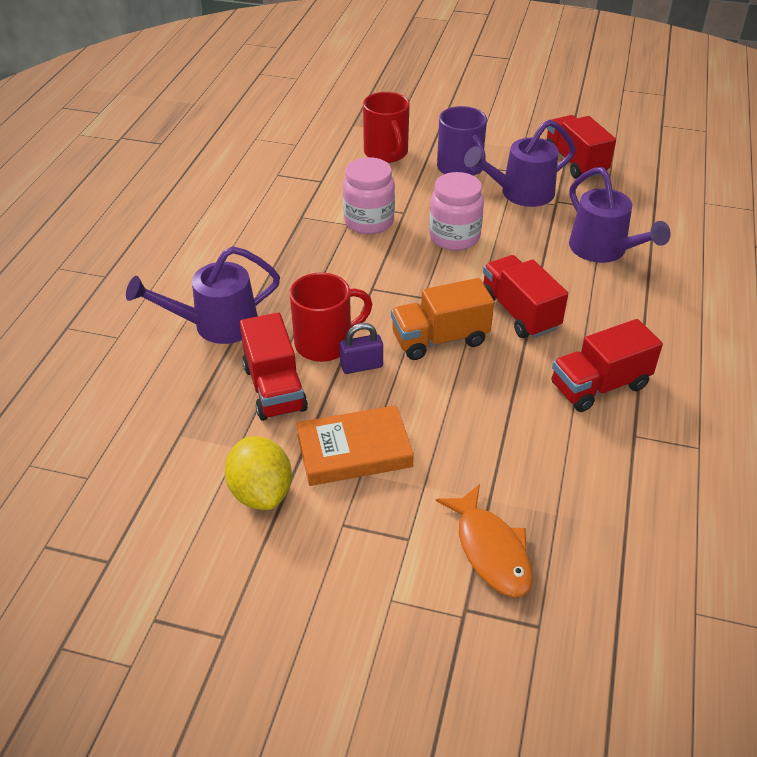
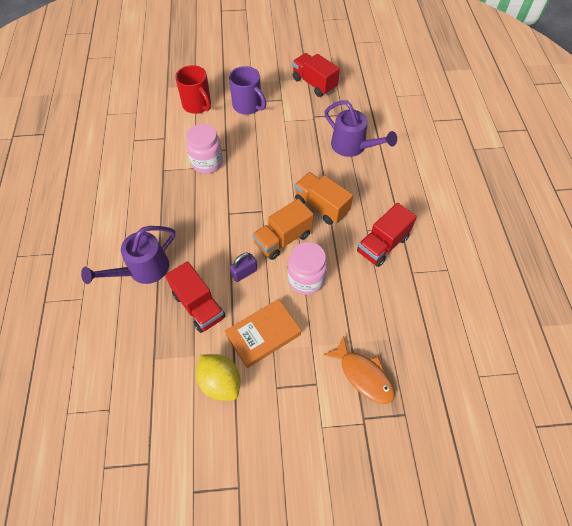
camera: 20 degrees left, 15 degrees up
(325, 343) = (216, 263): red mug -> none
(454, 237) = (263, 160): pink jar -> pink jar (306, 279)
(519, 313) = (321, 206): red truck -> orange truck
(520, 194) = (290, 116): purple watering can -> none

